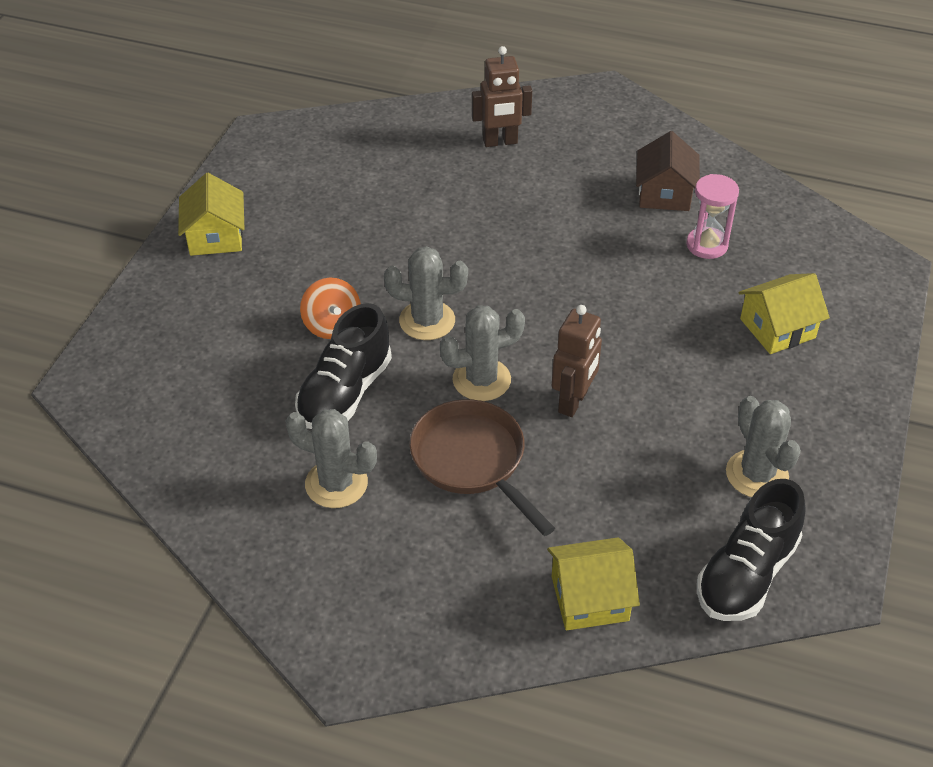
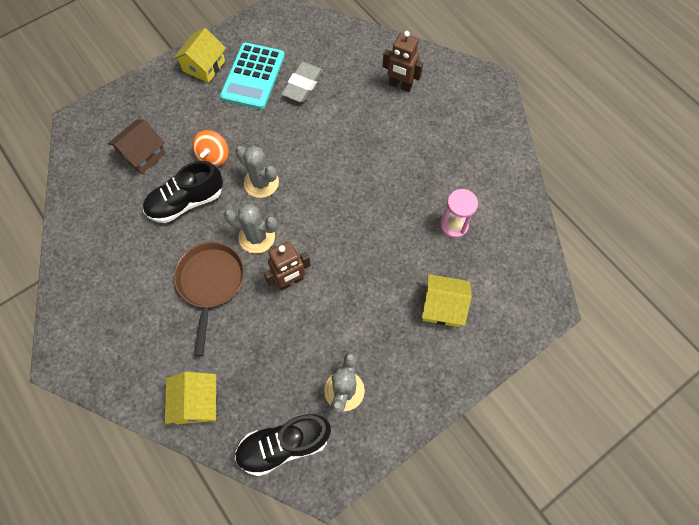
camera: 35 degrees right, 20 degrees up
(298, 217) = (253, 76): none -> turquoise calculator
(336, 484) = (138, 253): grey cactus -> none
(375, 196) = (303, 85): none -> grey eraser
(589, 598) = (196, 402): yellow house -> yellow house turned 60 degrees clockwise
(664, 193) = (462, 175): brown house -> brown house (142, 154)

